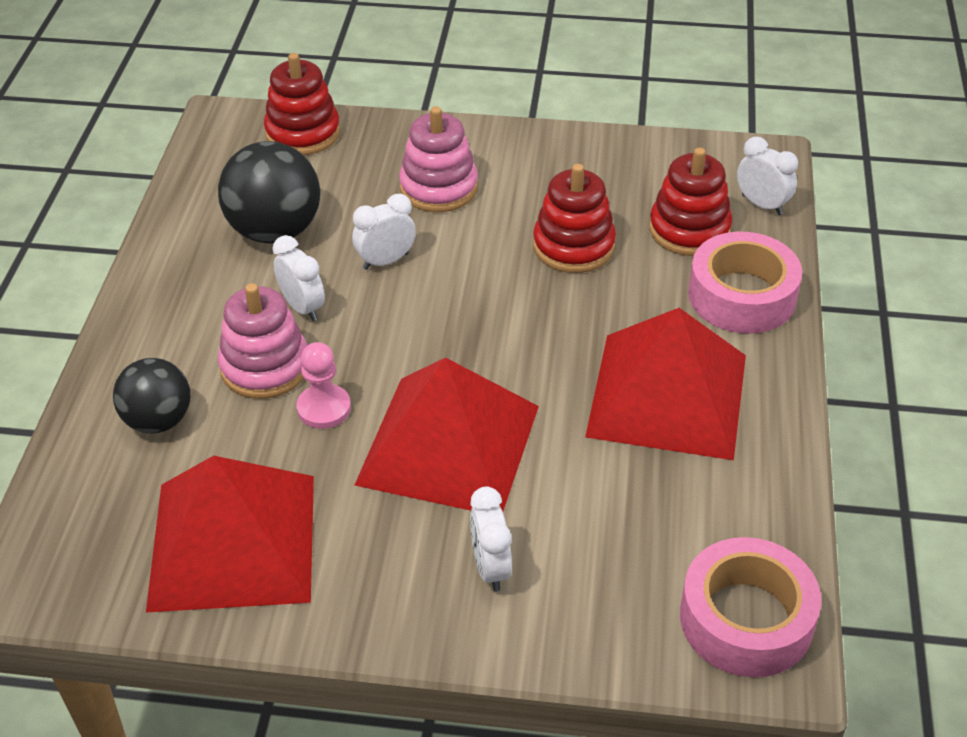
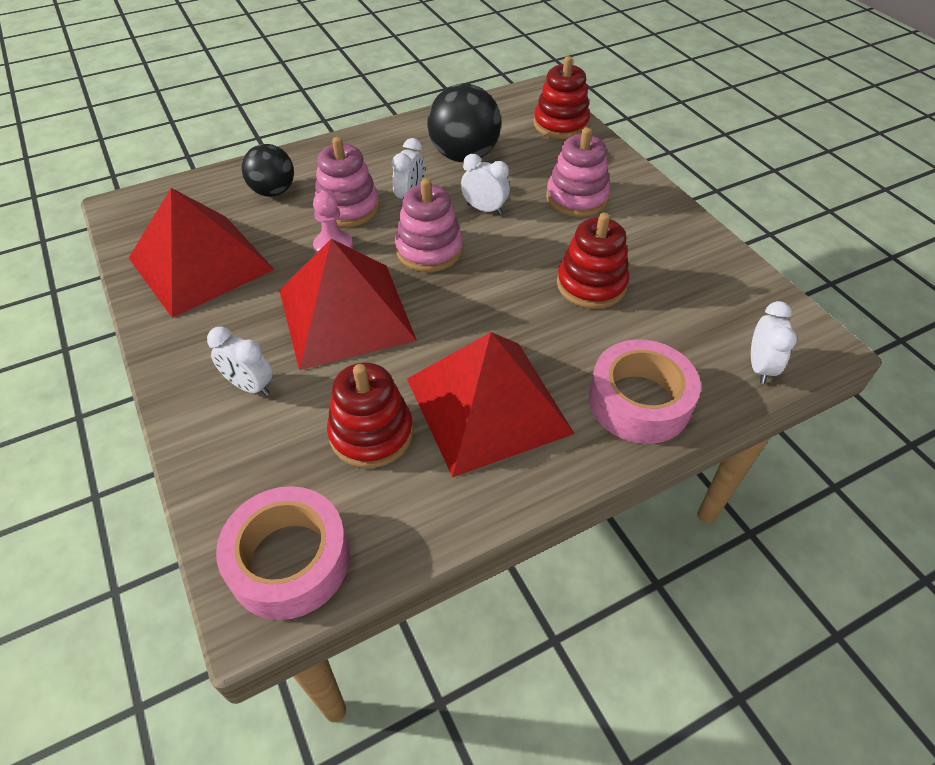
camera: 55 degrees right, 5 degrees up
(409, 334) = (429, 250): none -> pink stacking toy
(490, 568) = (250, 386): white clock -> white clock turned 105 degrees counterclockwise
(689, 230) = (679, 337): red stacking toy -> red stacking toy (371, 433)

